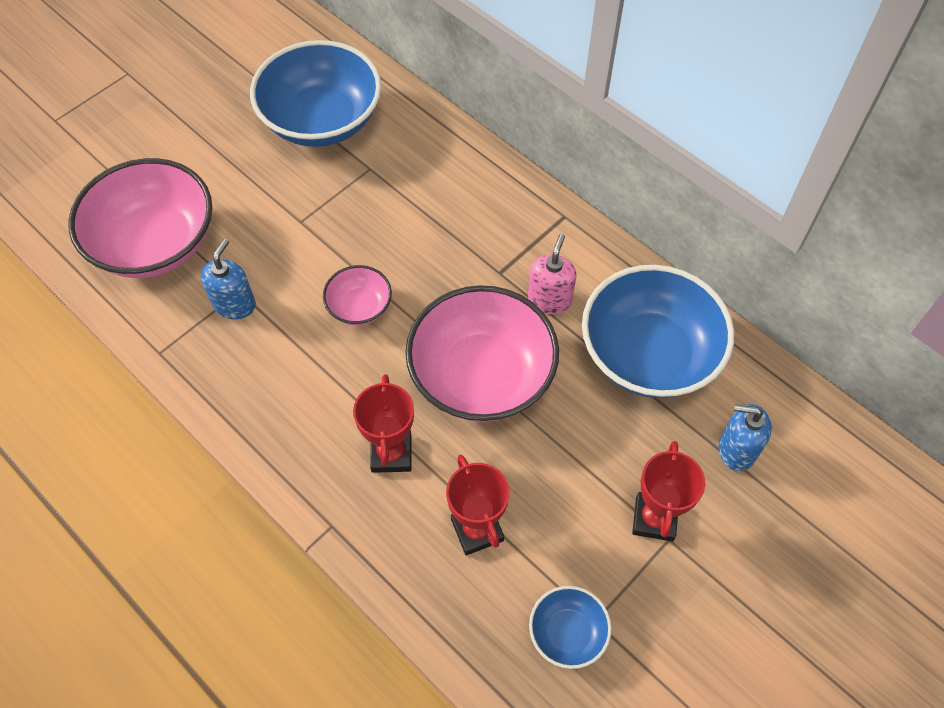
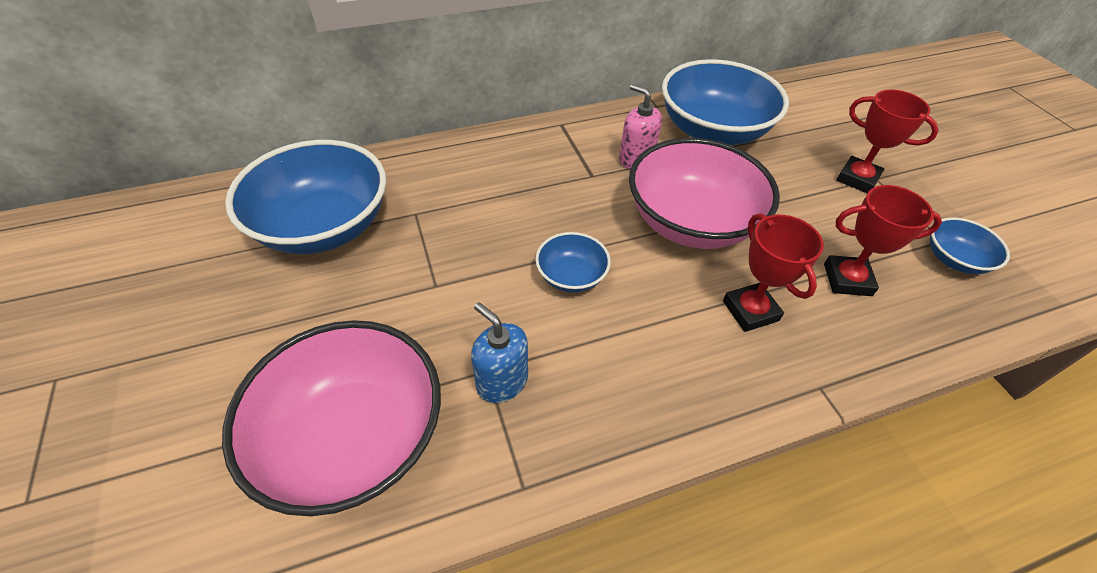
camera: 65 degrees left, 10 degrees down
(359, 307) = (571, 276): pink bowl -> blue bowl
(391, 454) = (750, 311): red trophy -> red trophy turned 45 degrees clockwise
(736, 450) = (809, 123): blue soap dispenser -> none

